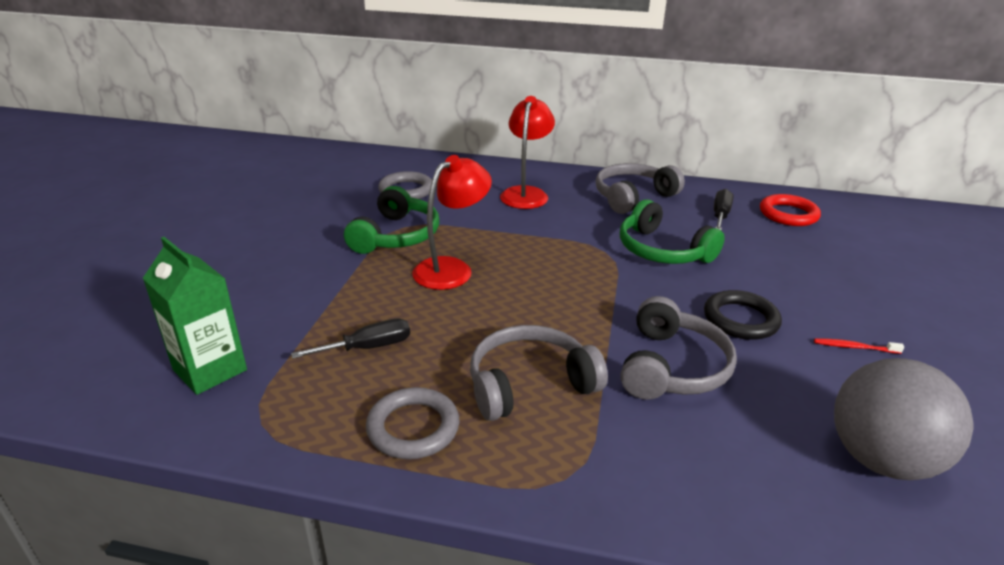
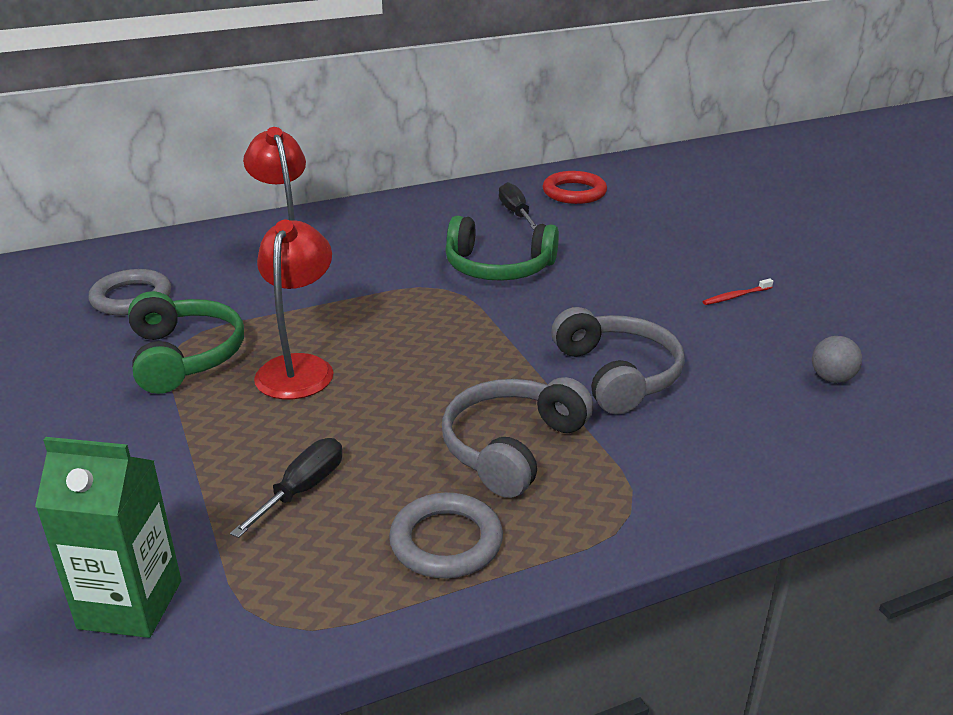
camera: 35 degrees left, 0 degrees up
(633, 197) = (411, 221): grey headphones -> none
(740, 319) = (630, 308): black ring -> none
(881, 459) = (832, 378): grey ball -> grey ball, size x0.43

